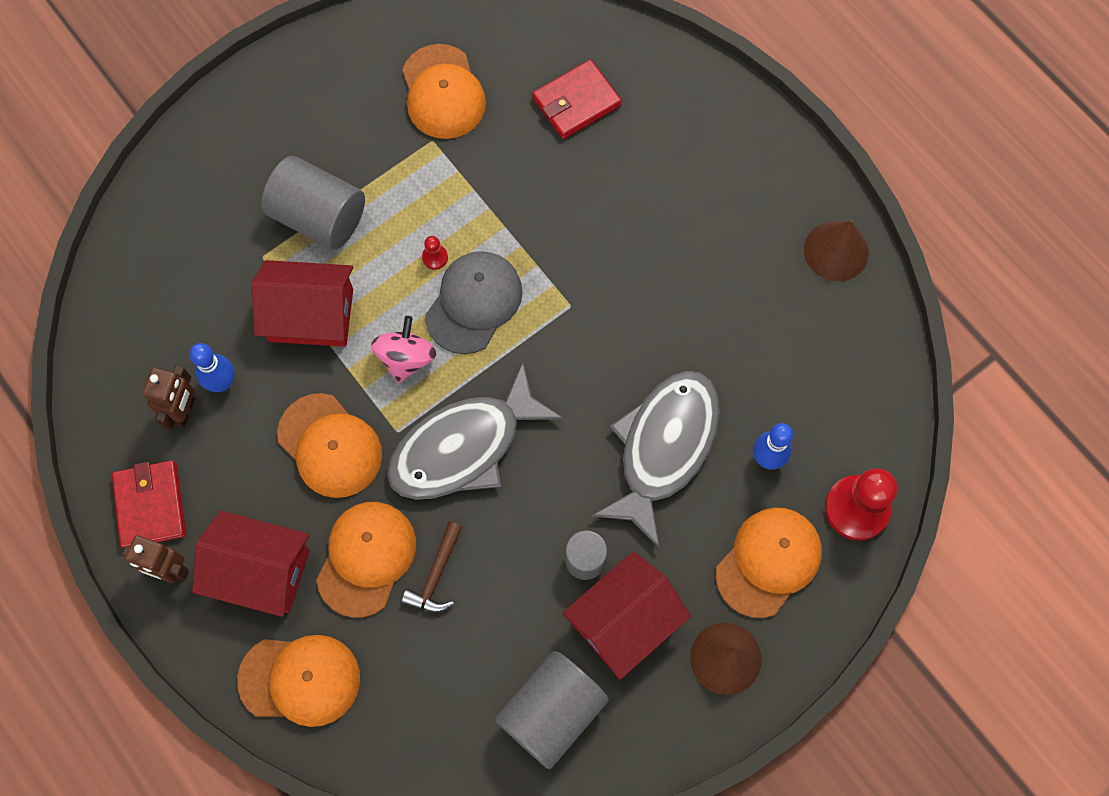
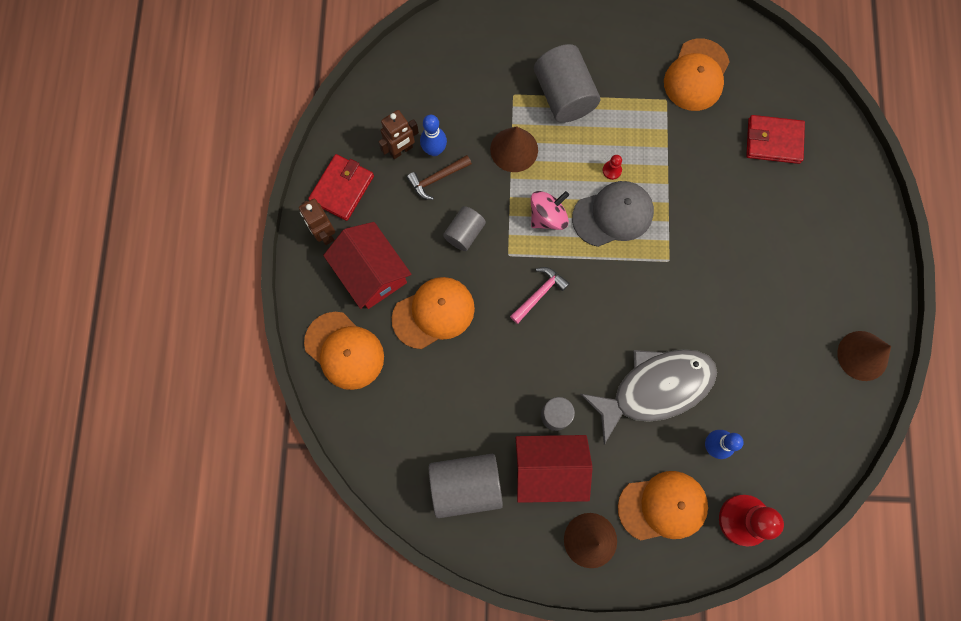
camera: 40 degrees right, 5 degrees up
(311, 315) = (514, 149): red house -> brown cone
(330, 446) = (464, 233): orange cap -> grey cylinder
(436, 575) = (464, 354): brown hammer -> brown hammer (437, 178)
(464, 446) = (539, 294): grey fish -> pink hammer

